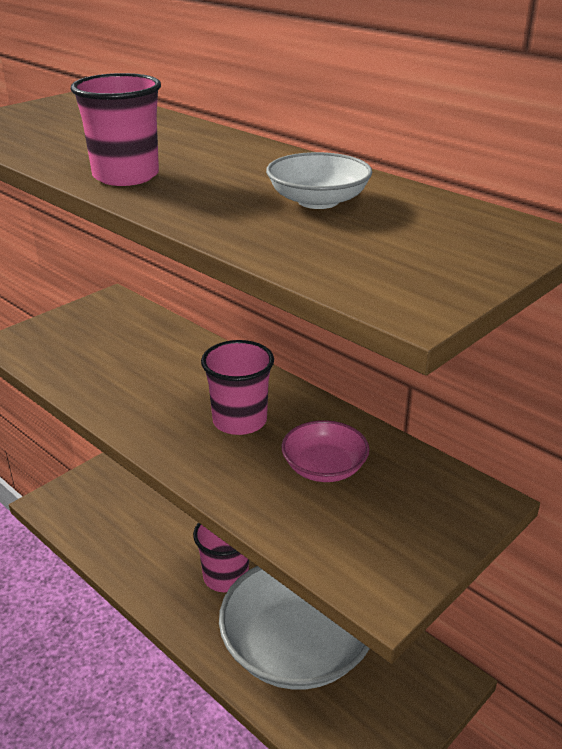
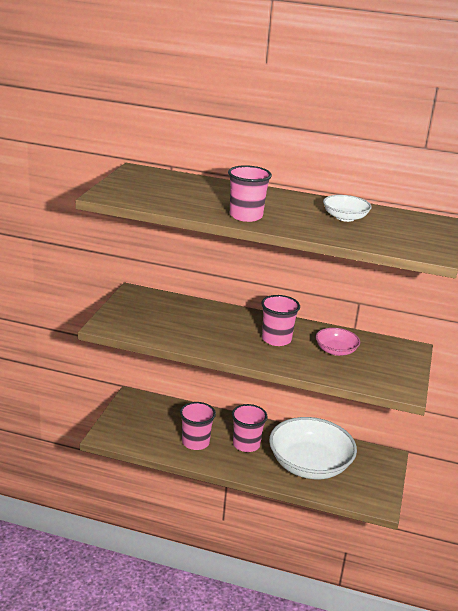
camera: 30 degrees left, 5 degrees down
(155, 549) = (195, 442): none -> pink cup

